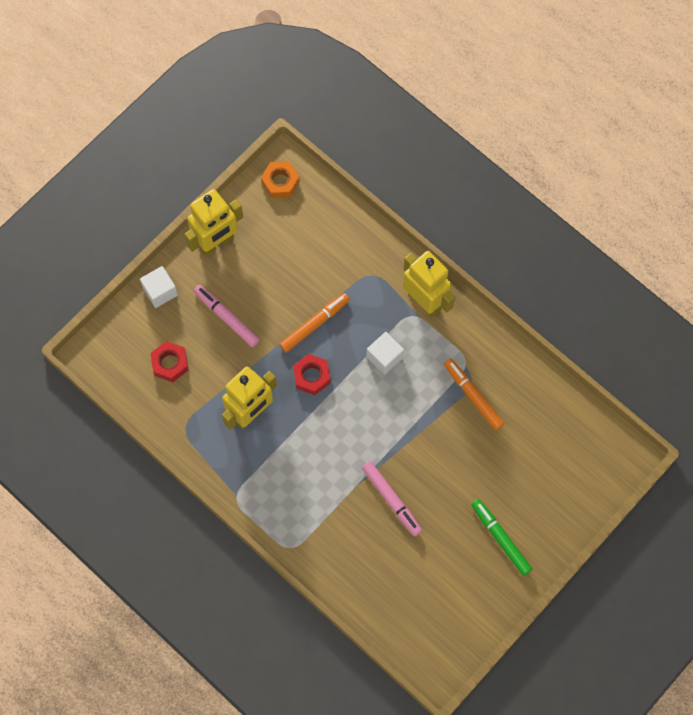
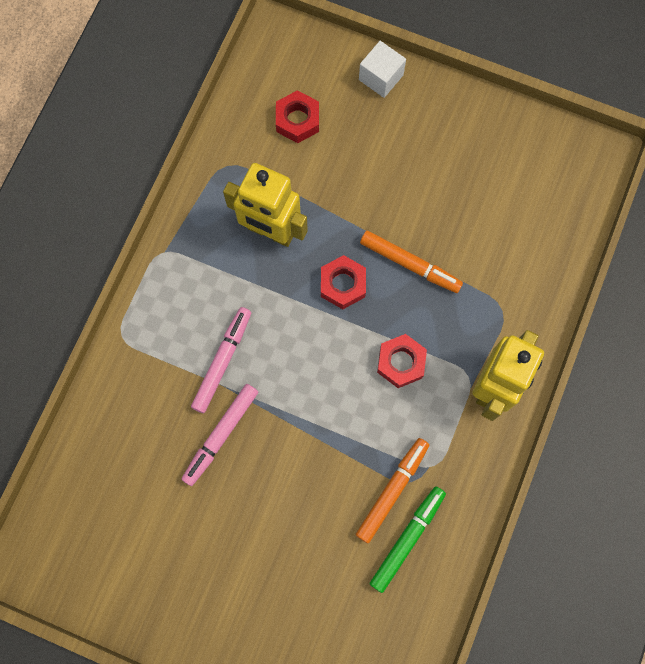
camera: 70 degrees right, 5 degrees up
(216, 242) = (467, 116): yellow robot -> none
(226, 317) = (378, 161): pink marker -> pink marker (222, 361)
(280, 182) = (575, 159): orange nut -> none
(384, 357) = (401, 362): white cube -> red nut
(500, 538) = (217, 590): green marker -> green marker (407, 539)

